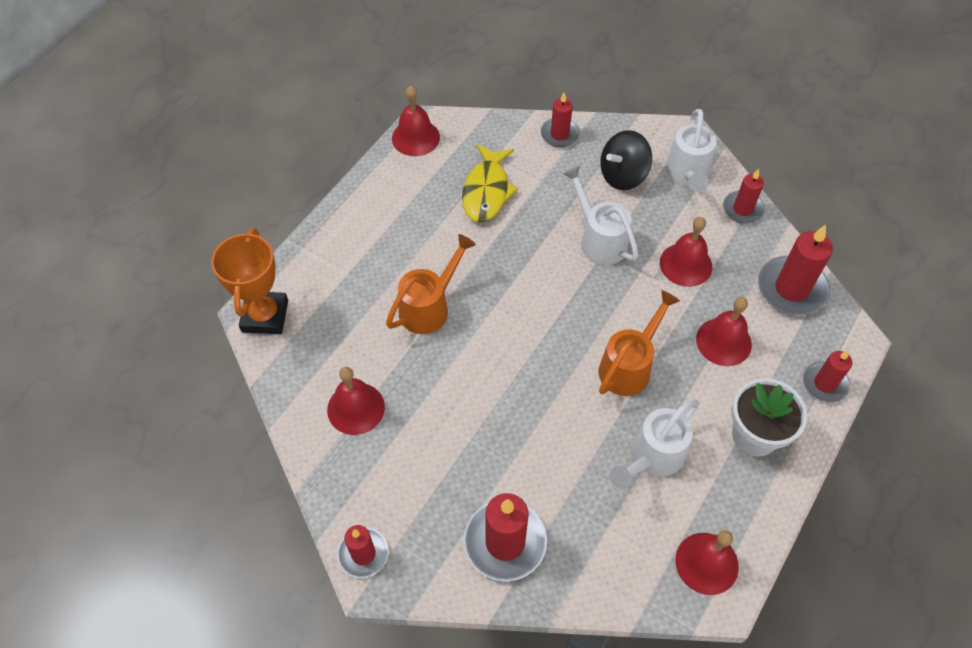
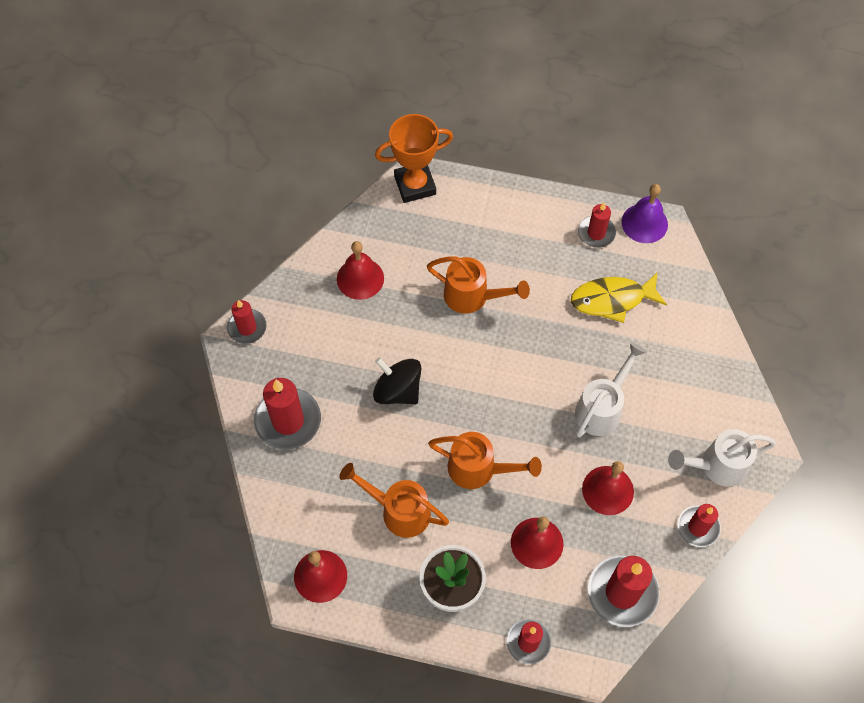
camera: 70 degrees right, 5 degrees up
(415, 137) = (644, 223): red bell -> purple bell
(559, 134) = (709, 339): red candle -> red candle (596, 233)
(623, 175) = (686, 408): black spinning top -> black spinning top (398, 390)
(653, 457) = (399, 511): white watering can -> orange watering can

